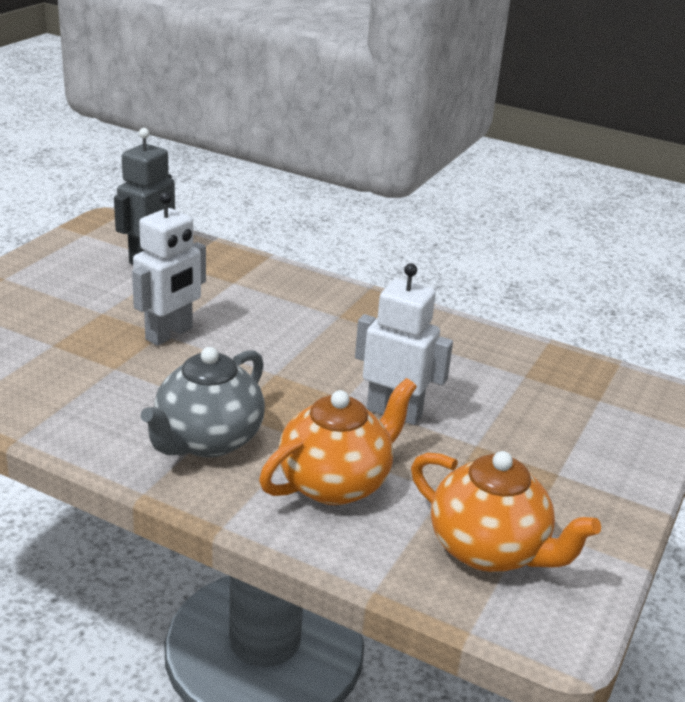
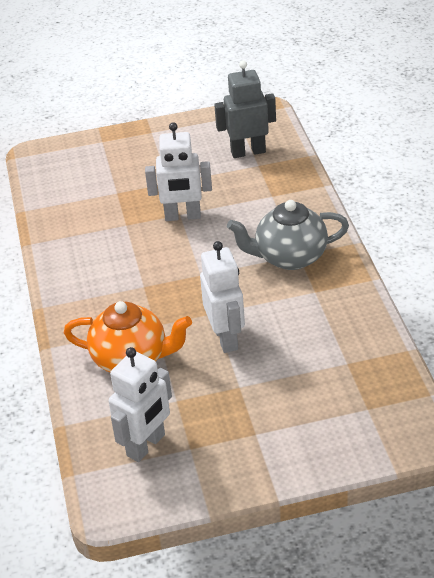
camera: 55 degrees right, 10 degrees up
(207, 440) = (108, 296): grey teapot -> grey teapot (289, 257)
(489, 550) = (146, 445): orange teapot -> white robot

